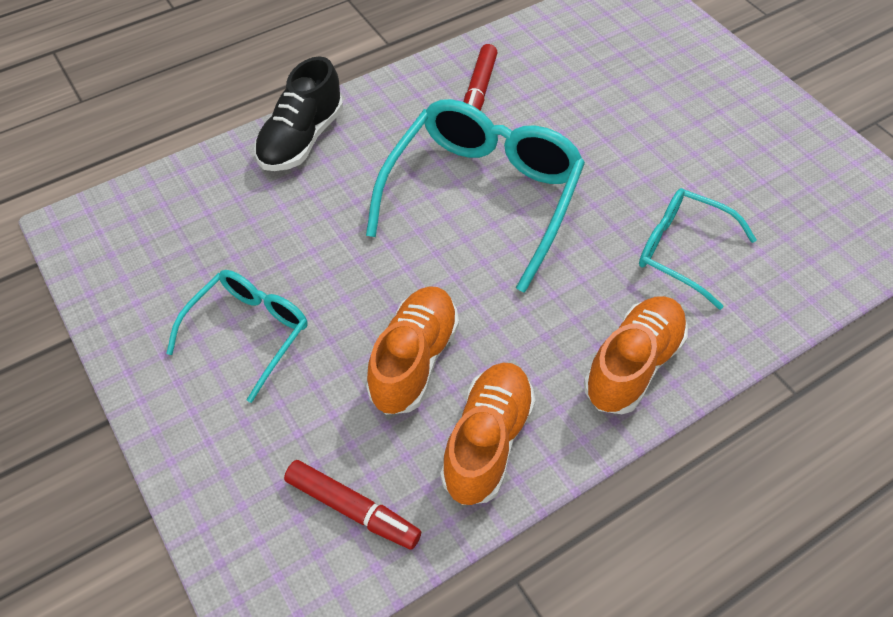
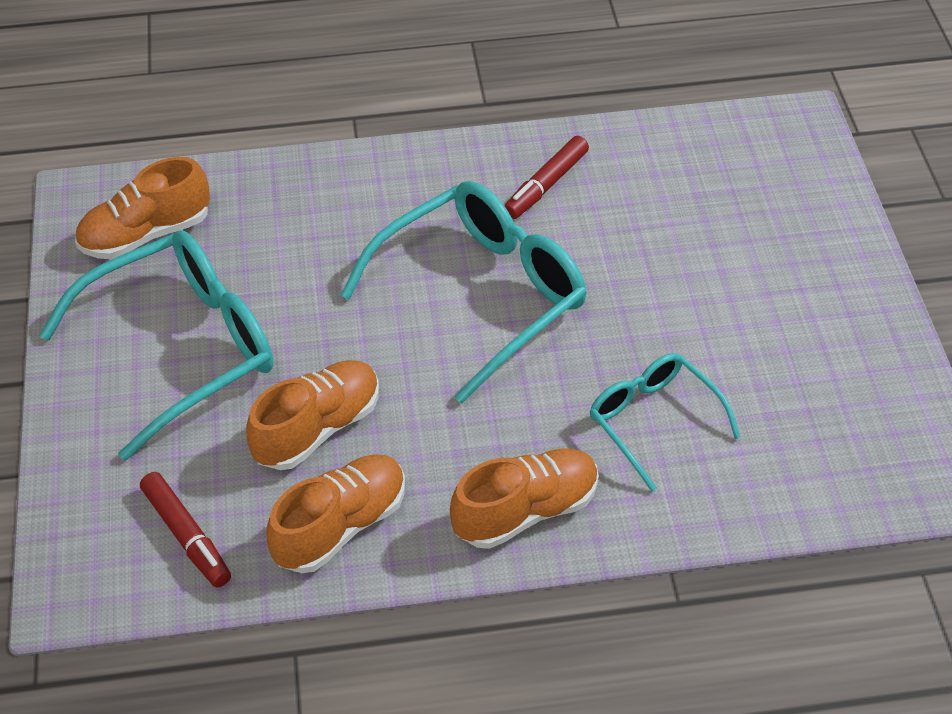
camera: 25 degrees right, 5 degrees down
(156, 241) = (146, 234): none -> orange shoe
(249, 332) = (183, 348): turquoise glasses -> turquoise glasses, size x1.73
(301, 139) = (335, 178): black shoe -> none

